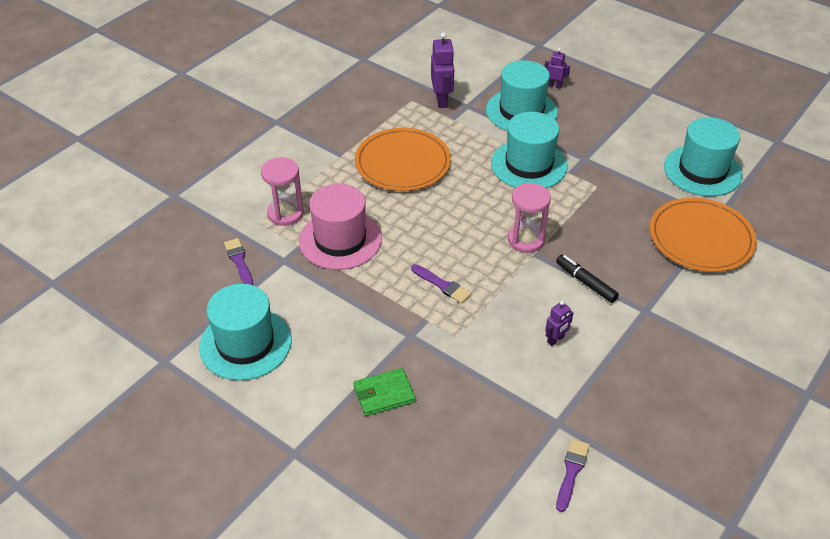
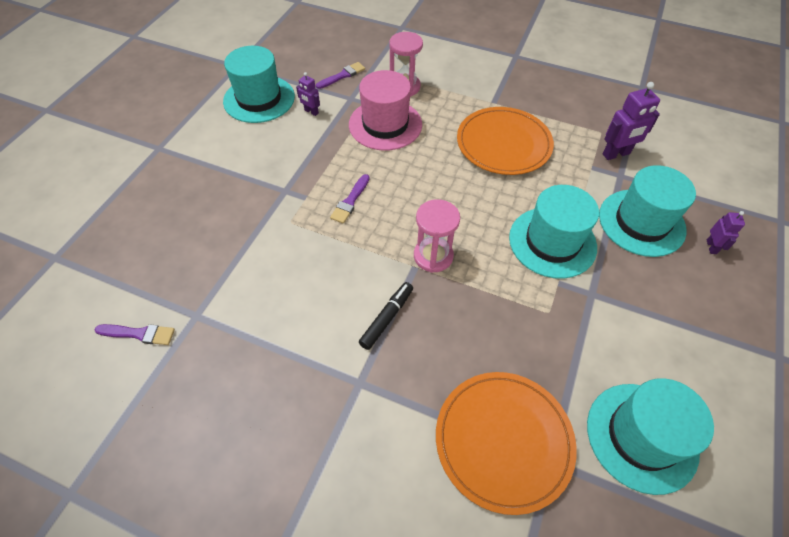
camera: 75 degrees right, 10 degrees up
(384, 394) = (218, 186): green wallet -> none
(555, 339) = (300, 300): purple robot -> purple robot (311, 112)

